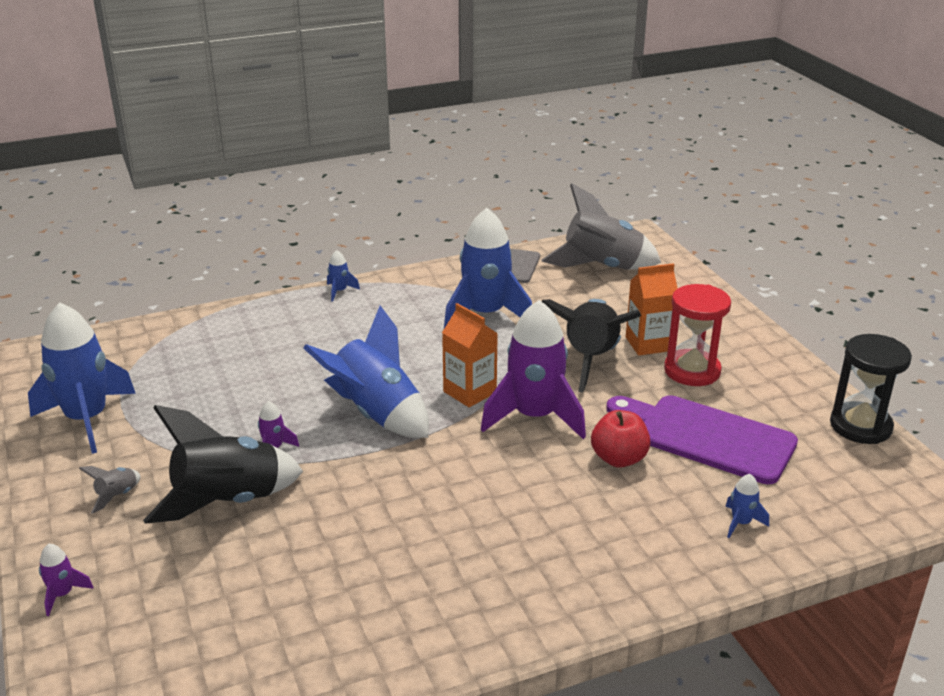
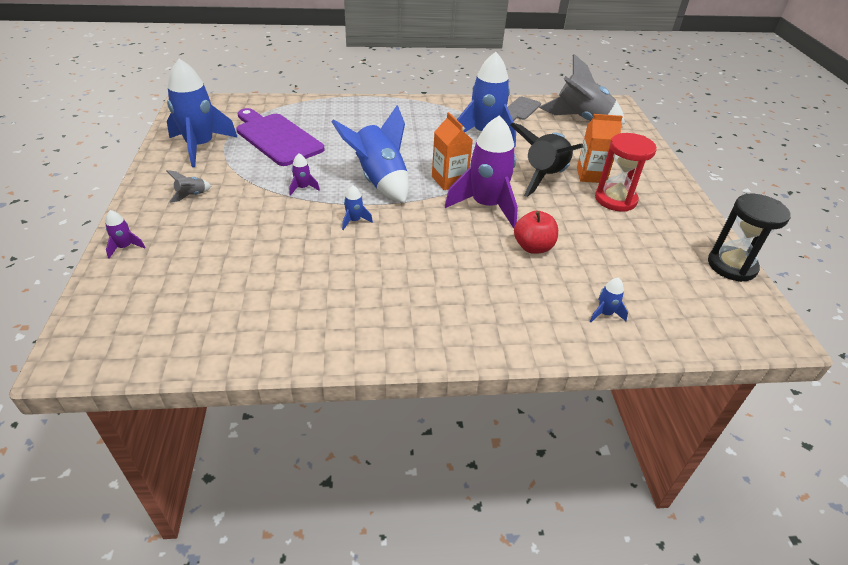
camera: 15 degrees right, 10 degrees up
(229, 501) = (256, 214): black rocket -> none
(339, 291) = (396, 102): blue rocket -> blue rocket (354, 221)
(707, 437) = (606, 247): purple cutting board -> purple cutting board (276, 138)

